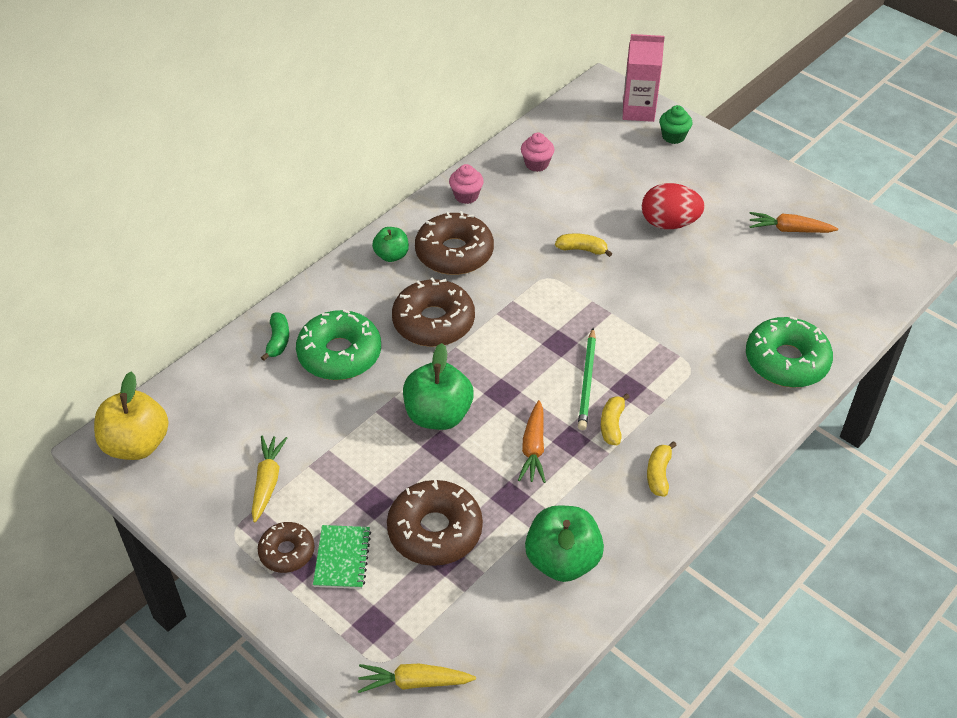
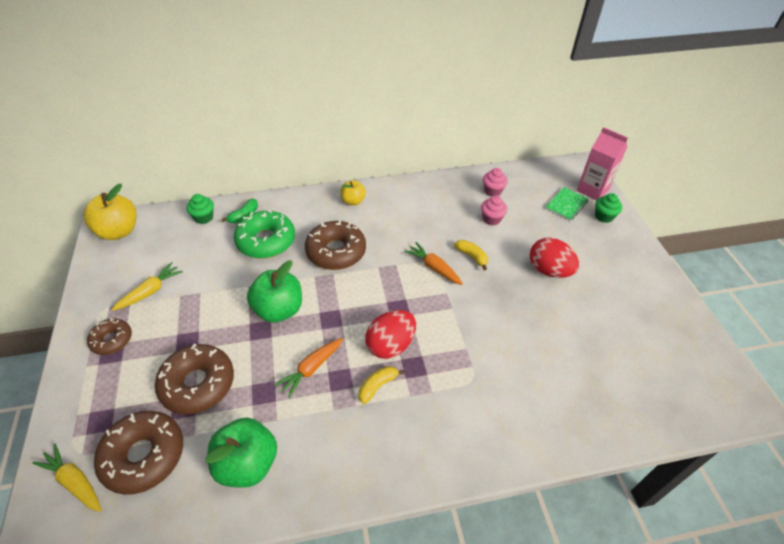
camera: 35 degrees right, 0 degrees up
(229, 370) = (204, 217): none -> green cupcake
(342, 558) = (132, 365): green notebook -> green notebook (566, 205)
(391, 255) = (353, 201): green apple -> yellow apple
(454, 253) = (390, 218): brown donut -> brown donut (144, 456)
(466, 196) = (430, 189): pink cupcake -> pink cupcake (491, 219)
(587, 381) = (390, 345): green pencil -> red egg
(658, 474) = (374, 445): yellow banana -> none
(786, 361) = (552, 421): green donut -> none
(789, 230) = (640, 322): orange carrot -> orange carrot (433, 267)

